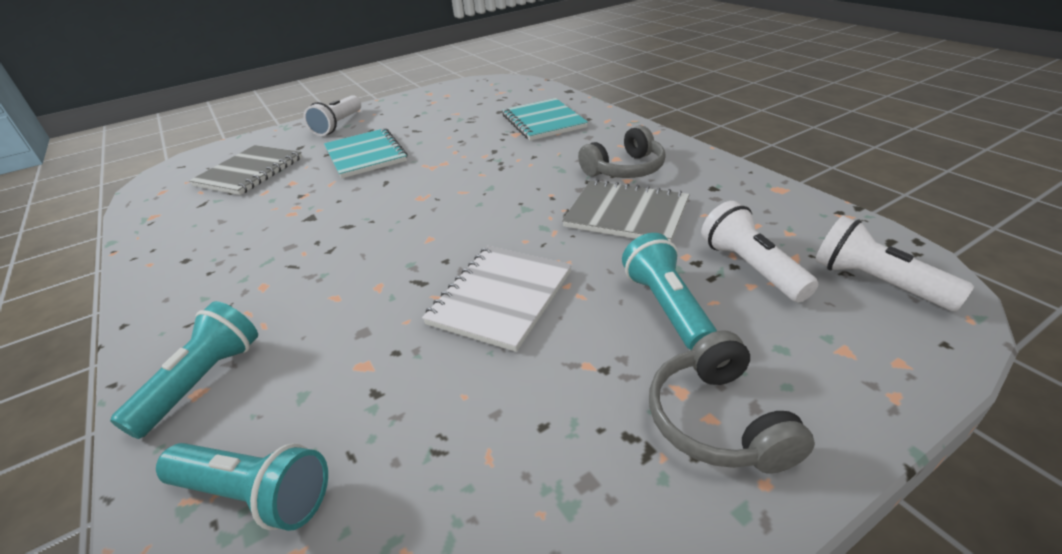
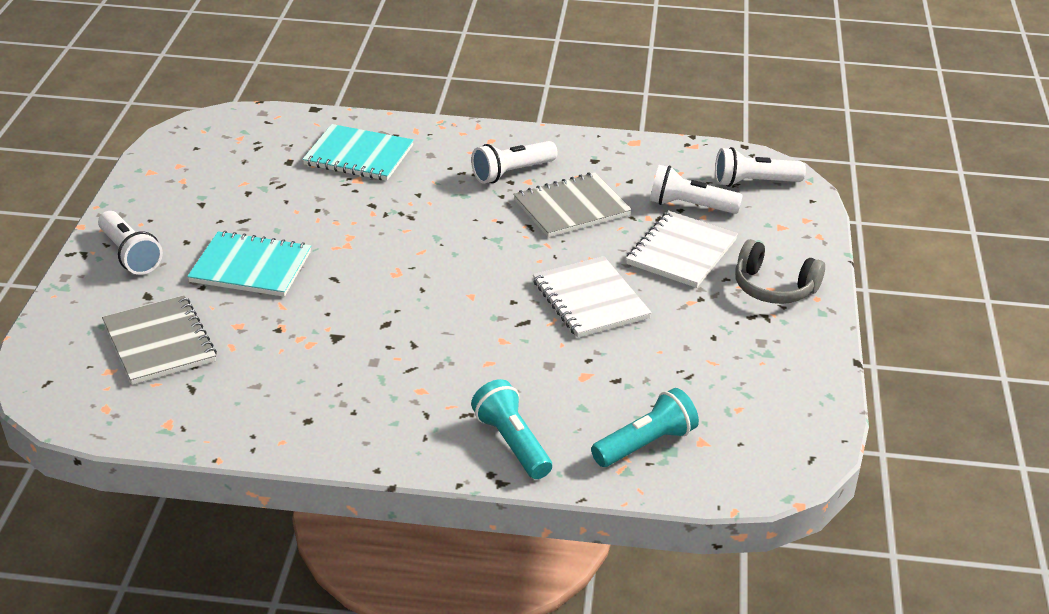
camera: 55 degrees left, 0 degrees up
(625, 169) = (512, 173): grey headphones -> white flashlight
(666, 306) = (681, 252): turquoise flashlight -> white notebook

